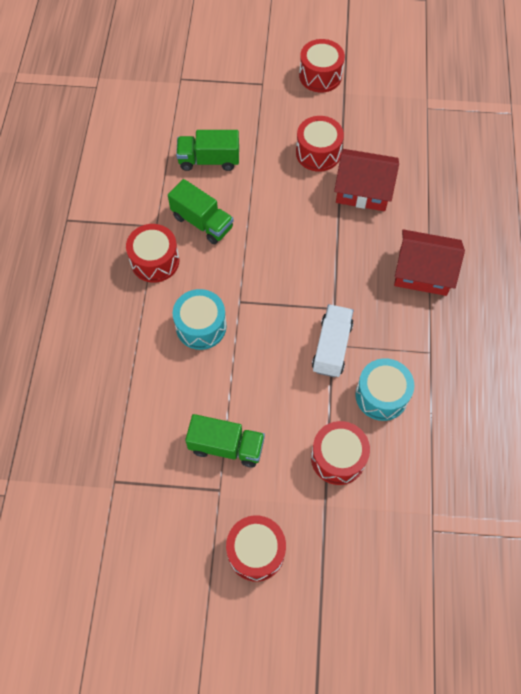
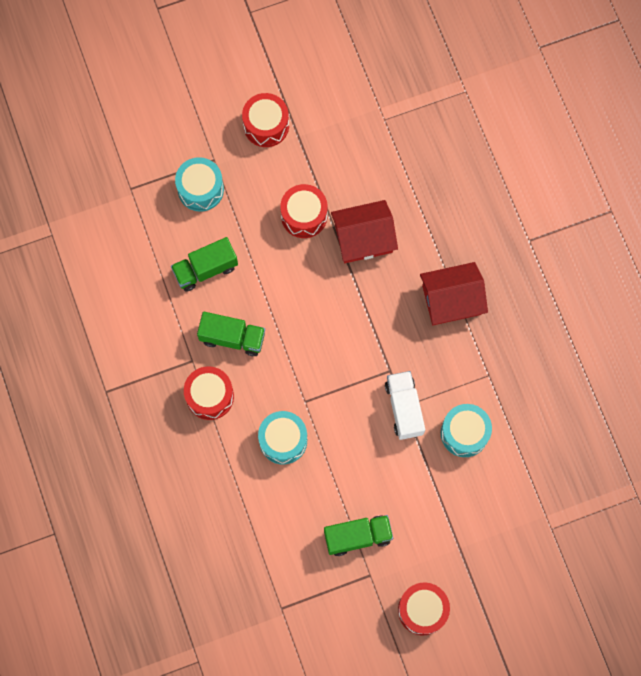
camera: 25 degrees left, 10 degrees up
(239, 100) = (200, 189): none -> turquoise drum
(338, 458) = (452, 504): red drum -> none

